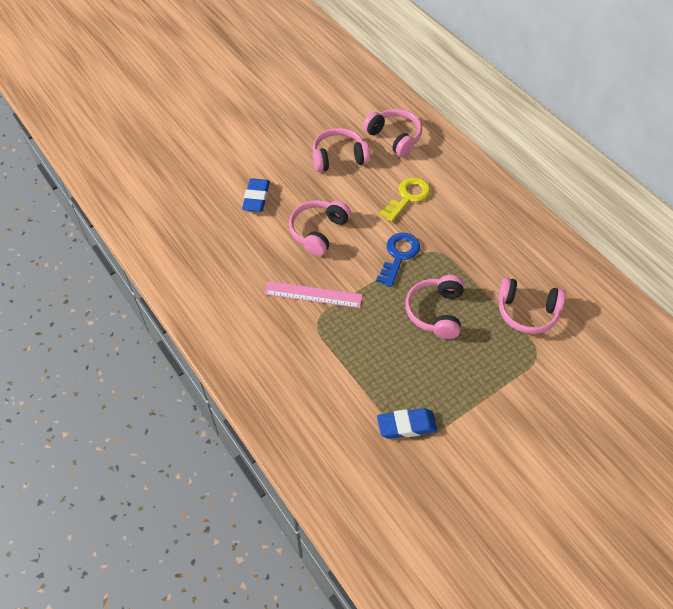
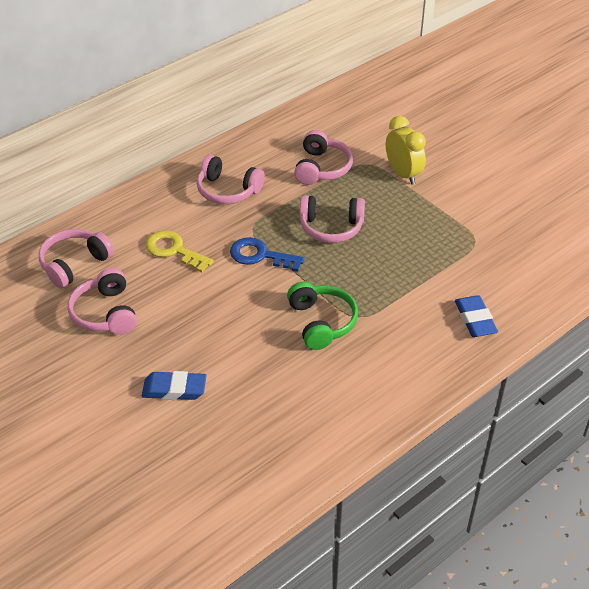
camera: 95 degrees left, 10 degrees down
(313, 294) = (321, 322): pink ruler -> green headphones
(318, 231) = (229, 324): pink headphones -> pink headphones (228, 190)
(406, 425) = (463, 245): blue eraser -> blue eraser (475, 320)
(522, 385) = (403, 174): none -> yellow clock

